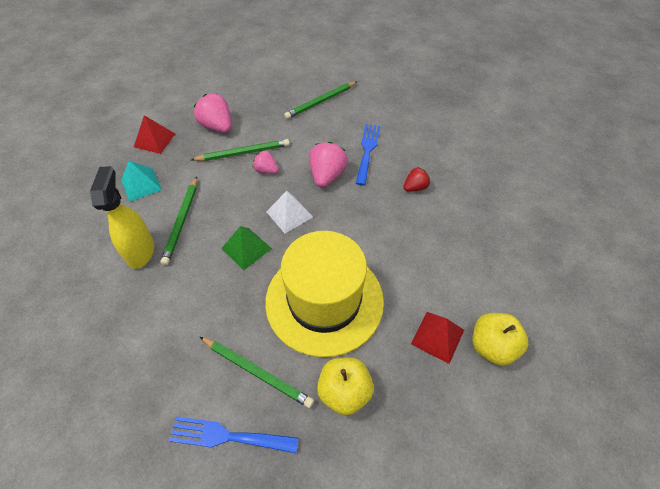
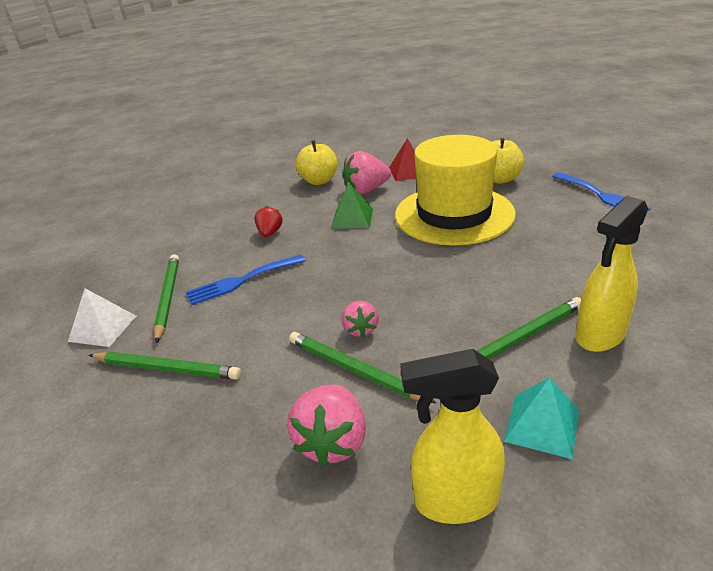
camera: 125 degrees left, 20 degrees down
(154, 140) = (455, 501): red pyramid -> yellow spray bottle
(246, 248) = (475, 274): green pyramid -> green pyramid (352, 218)
(256, 372) = (551, 208): green pencil -> green pencil (168, 298)
(289, 214) = (399, 276): white pyramid -> white pyramid (103, 328)
(327, 176) = (314, 284): pink strawberry -> pink strawberry (366, 190)
(415, 187) = (270, 233): red strawberry -> red strawberry turned 75 degrees clockwise
(492, 346) = (386, 157): yellow apple -> yellow apple (319, 181)

